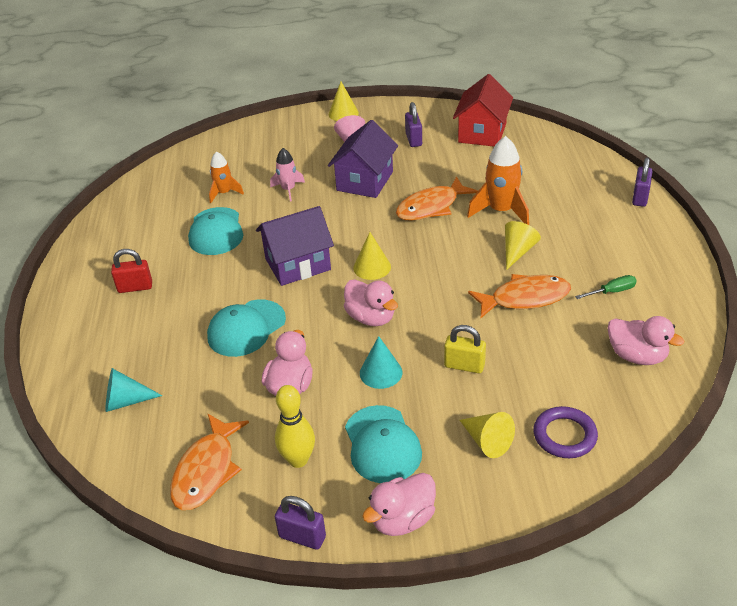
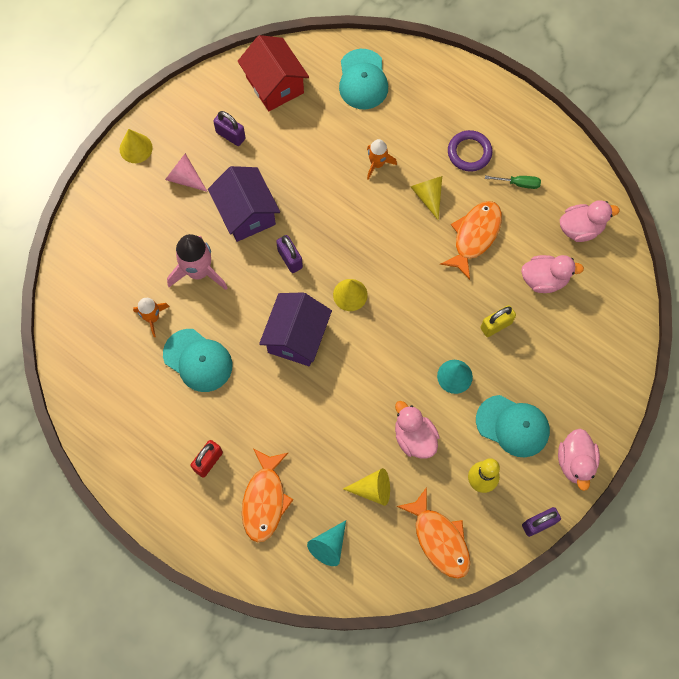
camera: 50 degrees left, 30 degrees up
(246, 328) = (331, 421): turquoise cap -> turquoise cap (363, 80)
(288, 190) = (198, 271): pink rocket -> pink rocket, size x1.68
(371, 317) = (399, 339): pink duck -> pink duck (544, 279)
(431, 207) = (325, 200): orange fish -> orange fish (264, 500)
(487, 441) = (564, 369): yellow cone -> yellow cone (373, 489)
(501, 211) = (377, 164): orange rocket -> orange rocket, size x0.60
(564, 435) = (598, 326): purple ring -> purple ring (469, 152)
(612, 291) = (519, 183): green screwdriver -> green screwdriver turned 75 degrees clockwise
(640, 197) = (454, 73): purple padlock -> purple padlock (290, 259)

